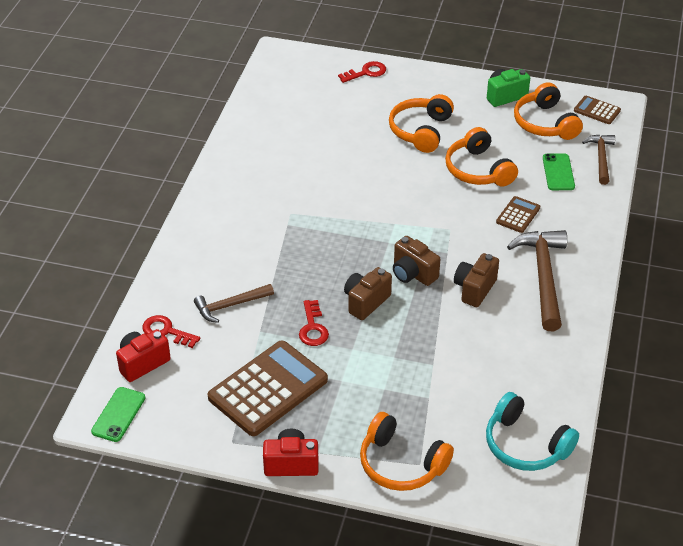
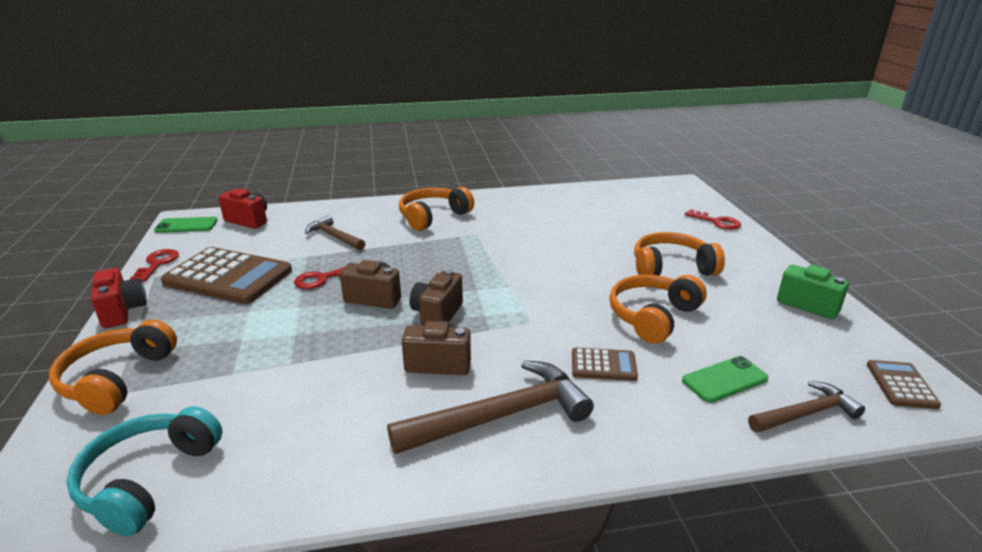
camera: 65 degrees right, 15 degrees down
(166, 331) = (290, 220): red key -> red key (157, 264)
(545, 123) = (805, 345): orange headphones -> orange headphones (433, 216)

